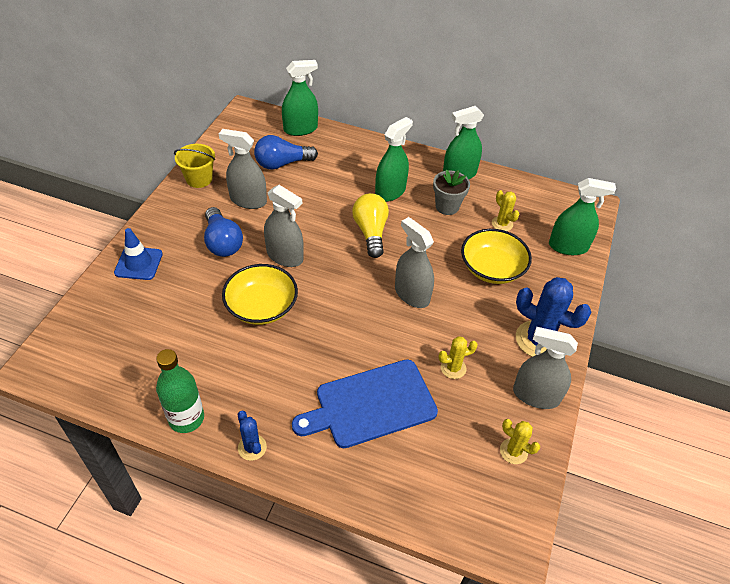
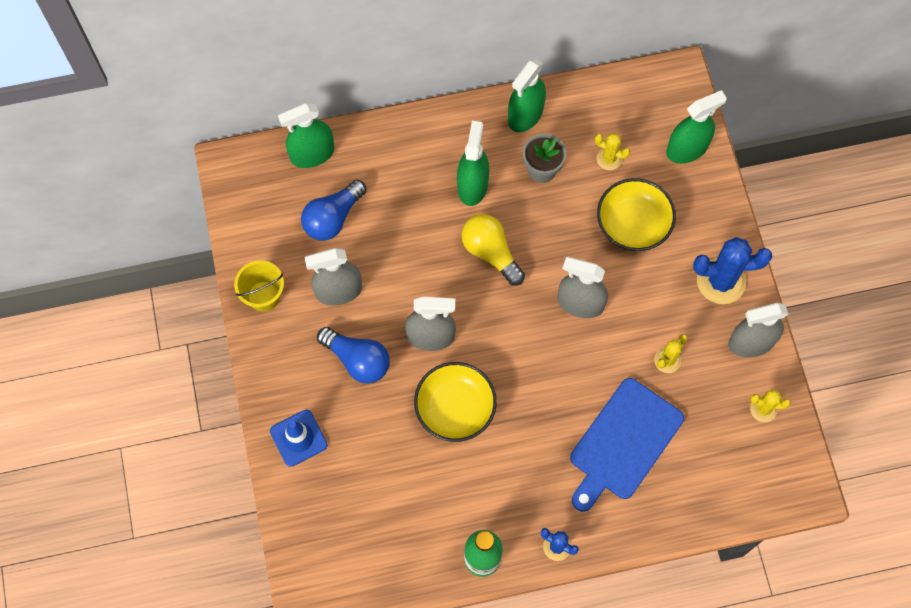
camera: 30 degrees left, 20 degrees up
(300, 129) = (312, 154): green spray bottle -> green spray bottle turned 150 degrees counterclockwise

